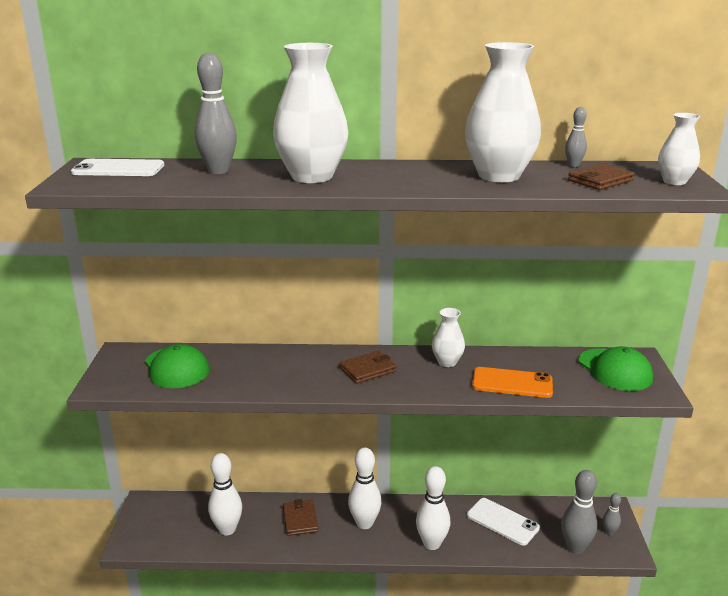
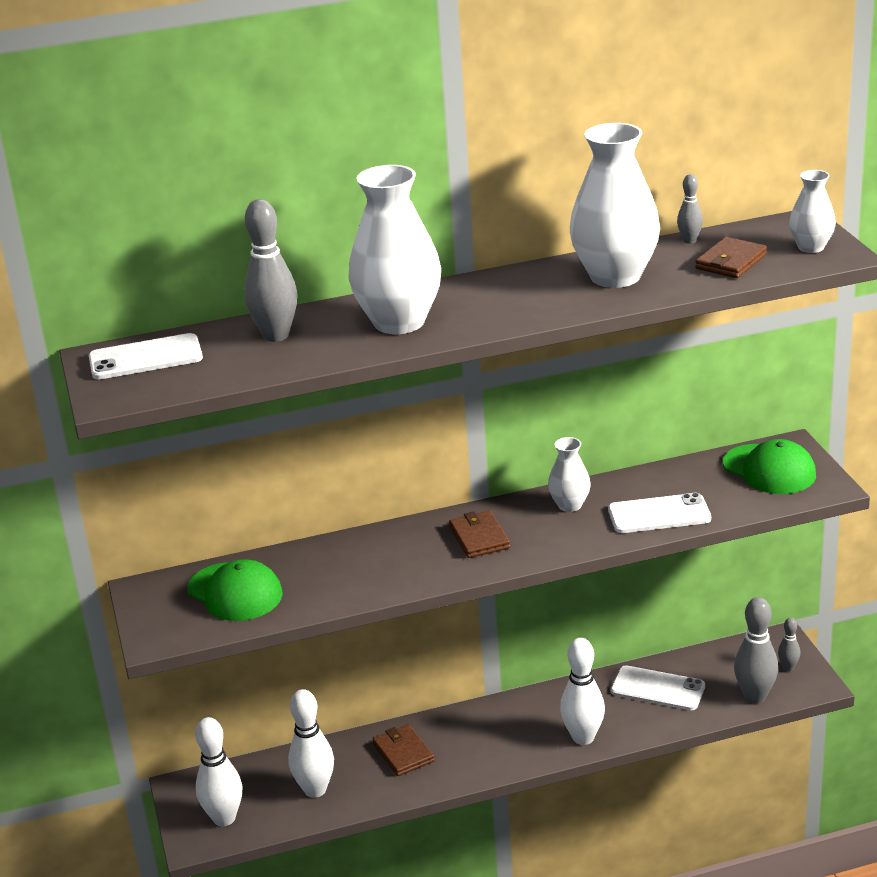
camera: 15 degrees left, 5 degrees up
(364, 523) = (488, 736): white bowling pin -> white bowling pin (224, 818)
(368, 370) = (479, 537): brown wallet -> brown wallet turned 60 degrees counterclockwise
(512, 383) = (659, 514): orange phone -> white phone

